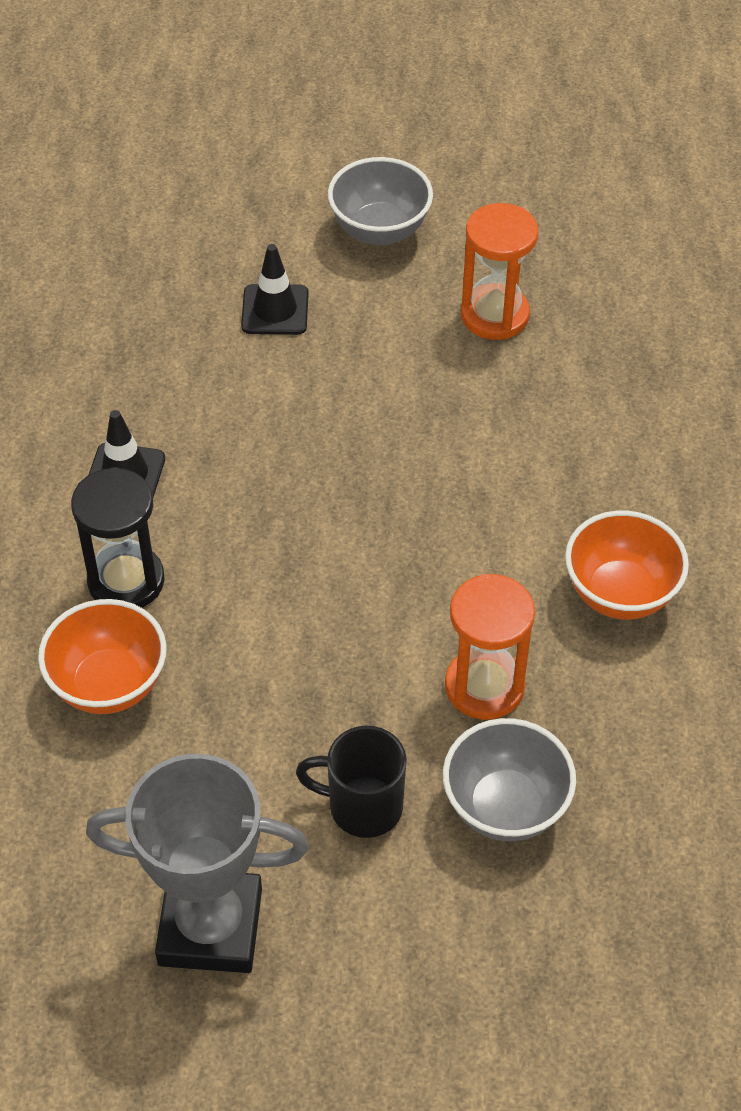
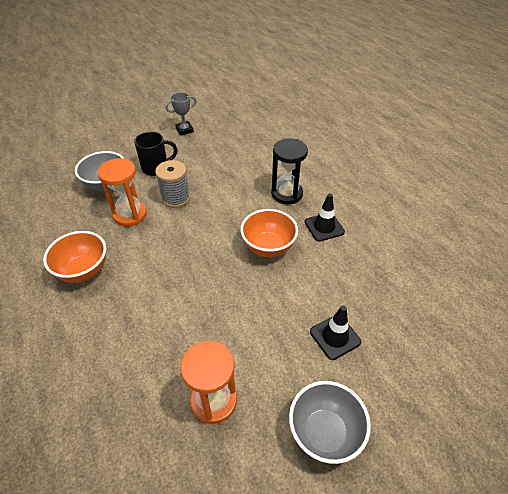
camera: 150 degrees right, 5 degrees down
(109, 684) = (263, 166): orange bowl -> orange bowl (268, 247)
(210, 926) = (184, 130): grey trophy -> grey trophy, size x0.48
(365, 685) = (176, 198): none -> grey spool

